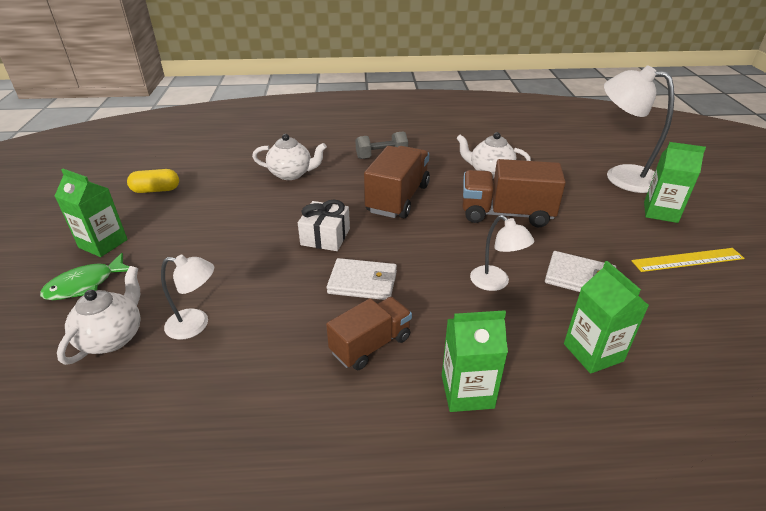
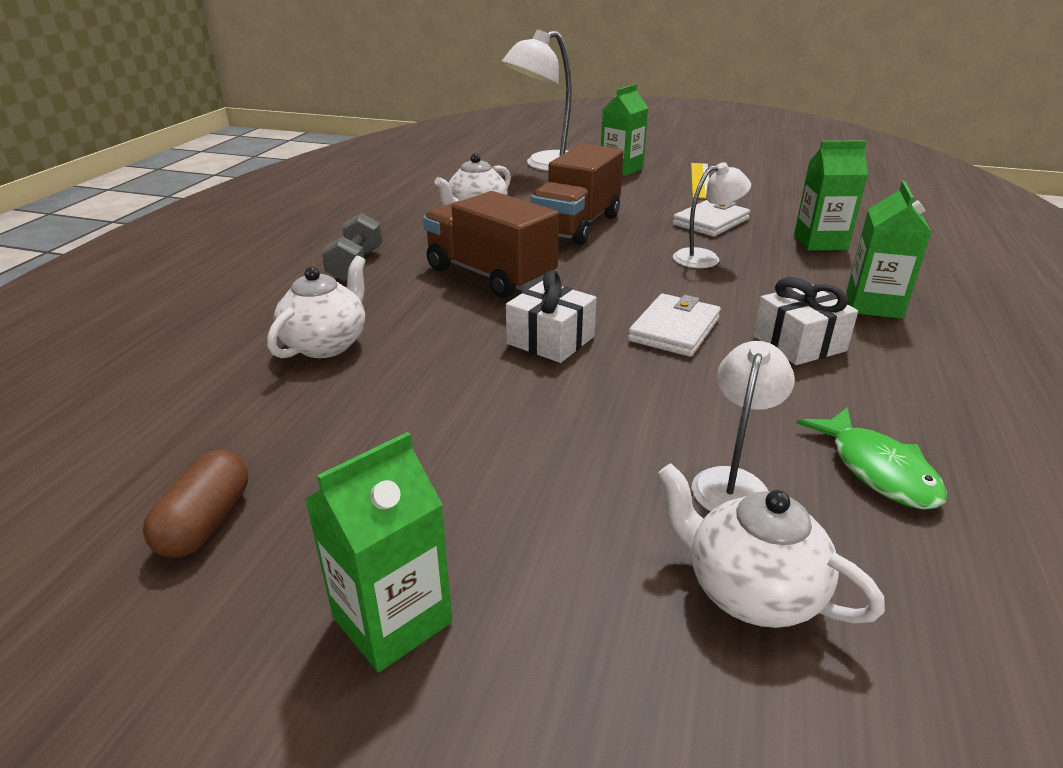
camera: 70 degrees left, 5 degrees down
(85, 284) = (555, 646): green fish -> green fish (877, 470)
(156, 190) = (205, 522): yellow capsule -> brown capsule
(370, 345) = (799, 343): brown truck -> white gift

